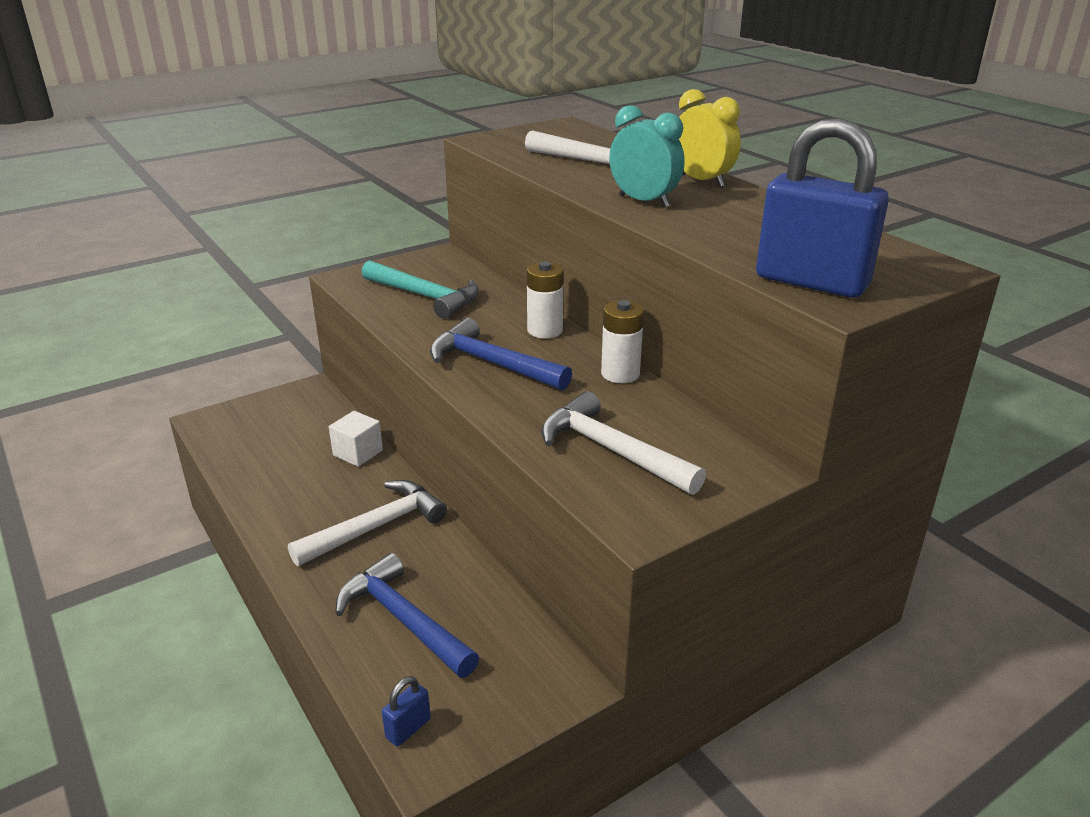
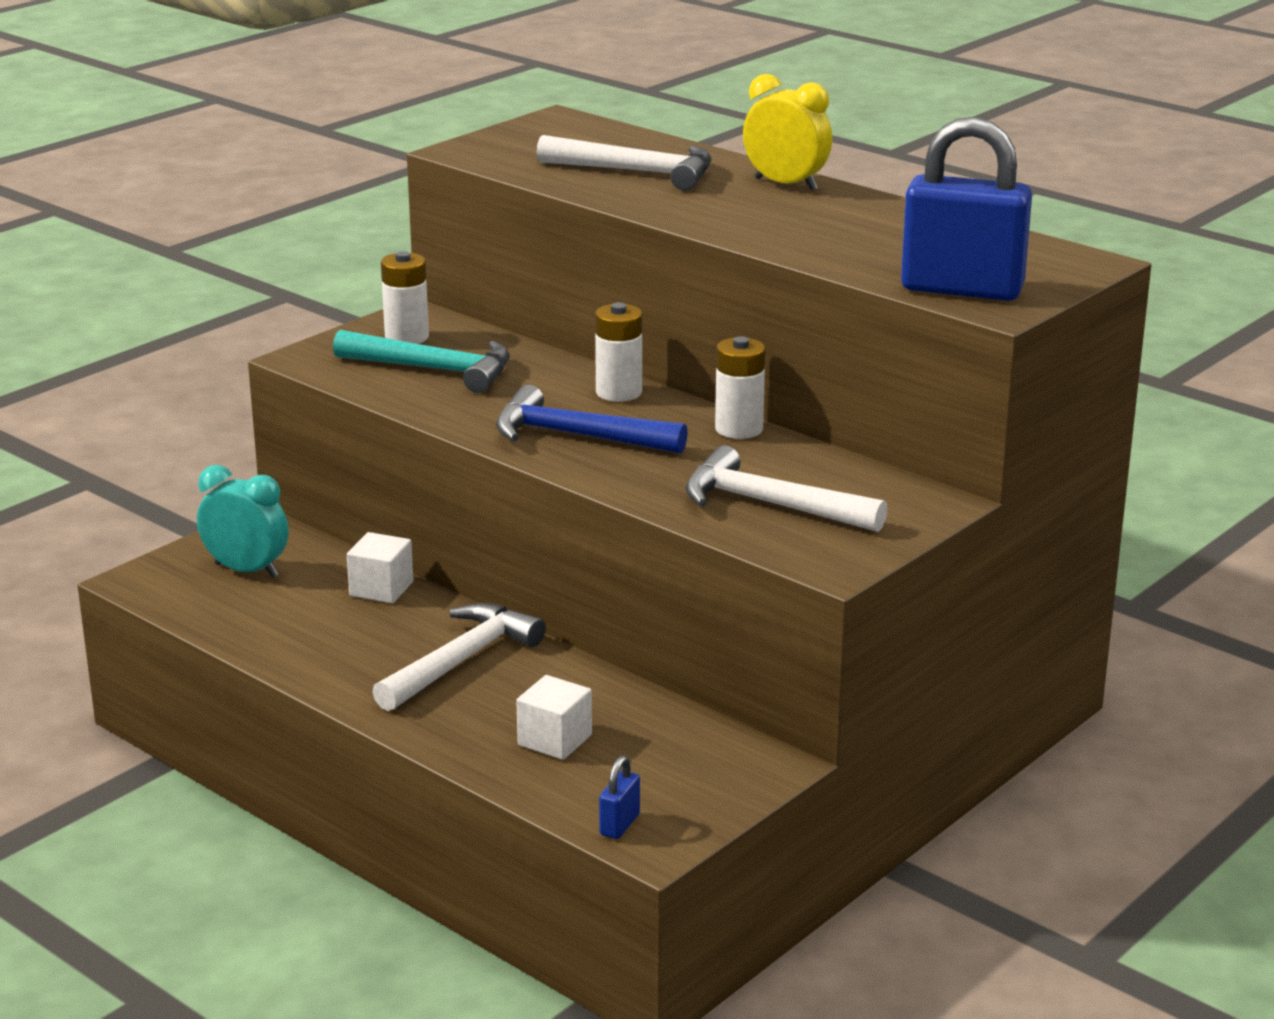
camera: 15 degrees left, 5 degrees down
(403, 620) = (555, 740): blue hammer -> white cube
(423, 270) = (406, 337): none -> white battery
(644, 201) = (731, 217): turquoise clock -> turquoise clock (246, 570)

